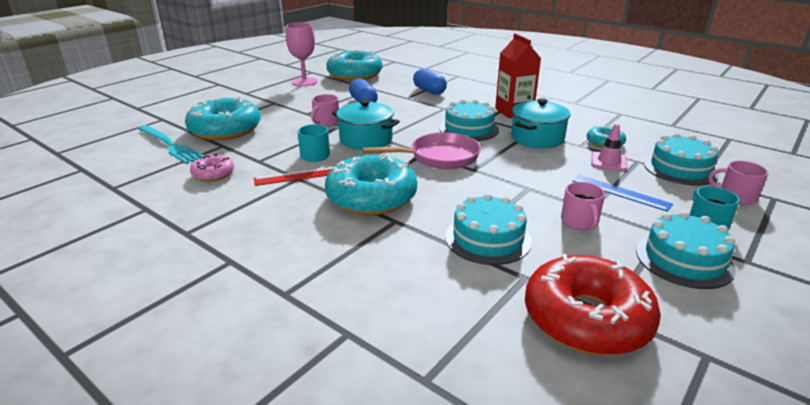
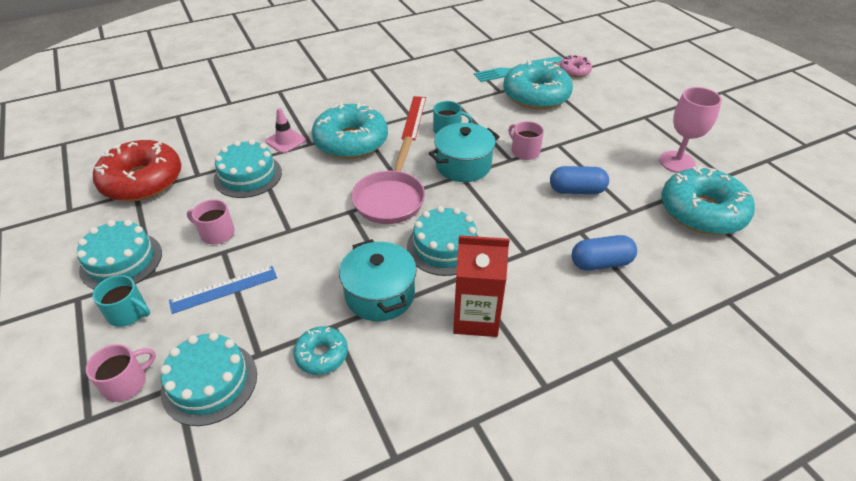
camera: 115 degrees right, 15 degrees up
(213, 174) = (446, 83): pink donut -> pink donut (574, 71)
(608, 162) = (279, 323): pink traffic cone -> pink traffic cone (285, 141)

